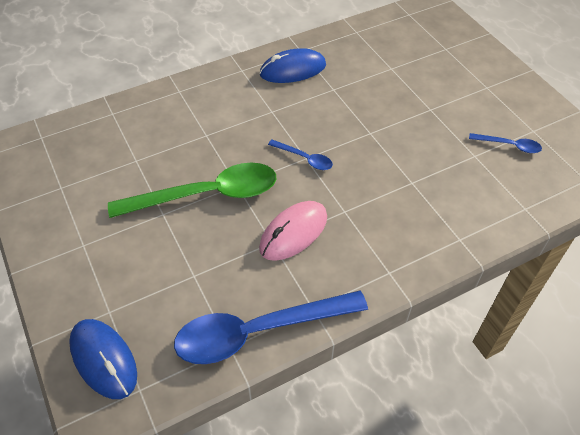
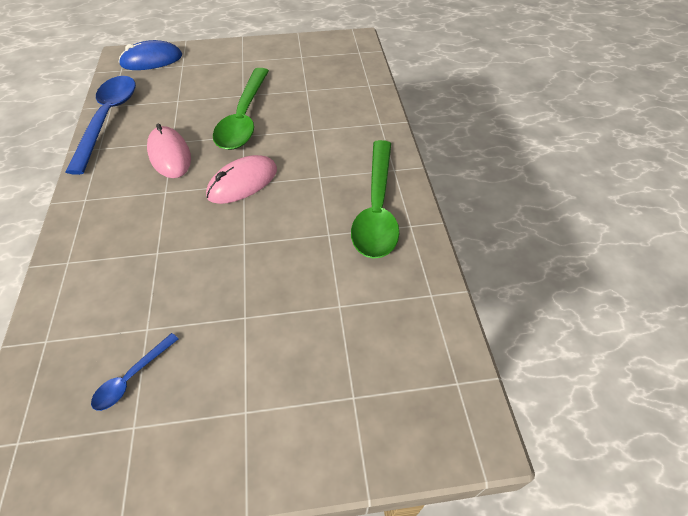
camera: 110 degrees right, 0 degrees up
(293, 70) = (376, 209): blue mouse -> green spoon
(304, 158) = (242, 183): blue spoon -> pink mouse

